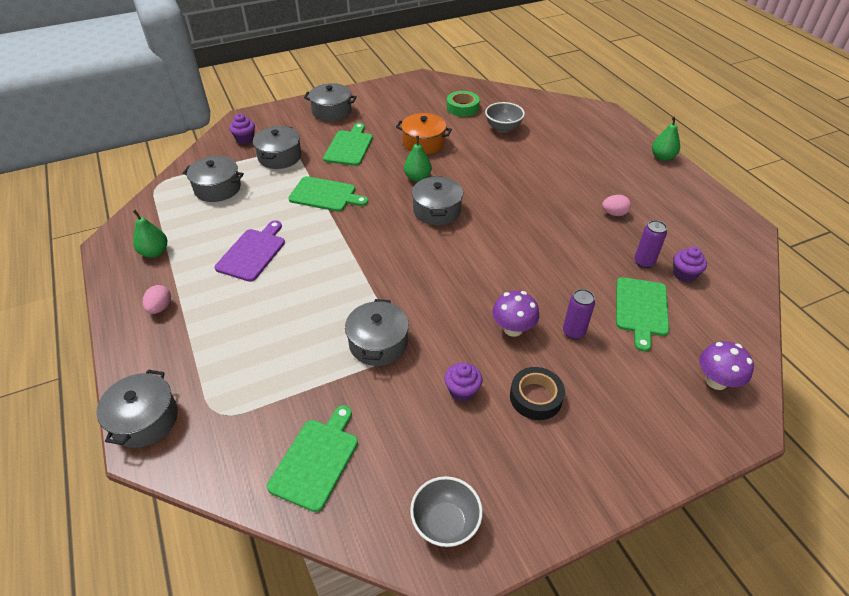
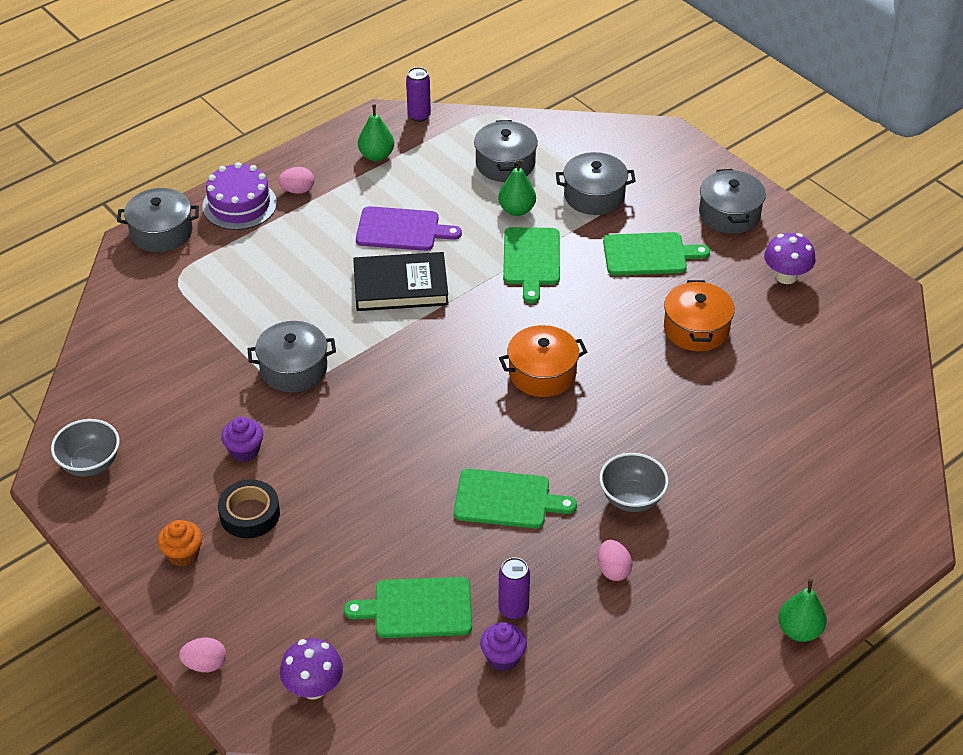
camera: 75 degrees right, 0 degrees up
(149, 351) = (239, 205): none -> purple cake
(245, 139) = (618, 152): purple cupcake -> none
(315, 264) = (400, 286): none -> black book
(316, 460) = (140, 359): green cutting board -> green cutting board (506, 500)
(417, 178) = (607, 340): green pear -> green pear (517, 210)
(437, 210) = (542, 373): grey pot -> orange pot
(462, 108) = (819, 355): green tape -> none
(503, 128) = (784, 413): grey bowl -> grey bowl (631, 498)
(513, 329) = (347, 481): purple mushroom -> purple mushroom (786, 276)
(573, 332) = (357, 540): purple can -> purple can (419, 116)
(574, 454) = (183, 554): none -> orange cupcake
(697, 452) = (205, 664): none -> pink egg

